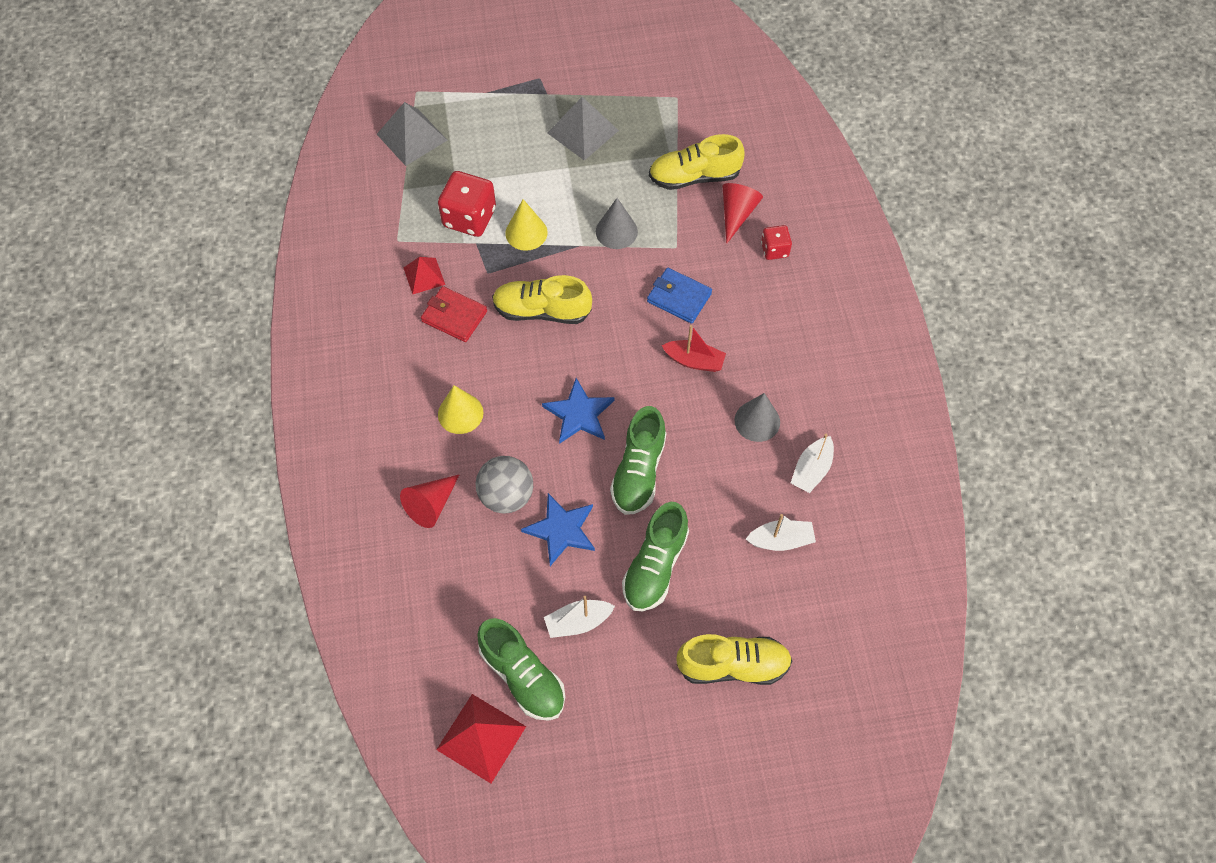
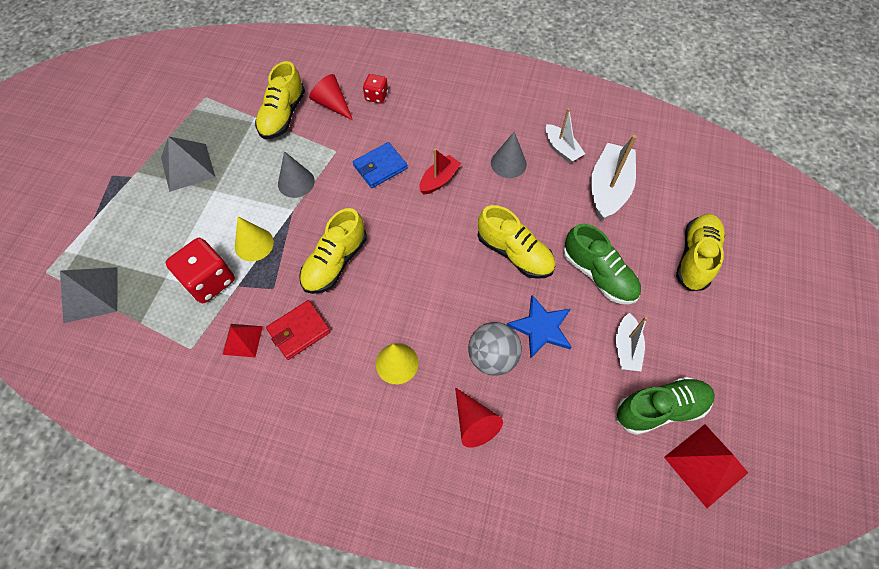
camera: 65 degrees left, 0 degrees up
(579, 414) = (444, 273): blue star -> none
(638, 471) = (514, 253): green shoe -> yellow shoe
(780, 540) = (608, 189): white boat -> white boat, size x1.70

